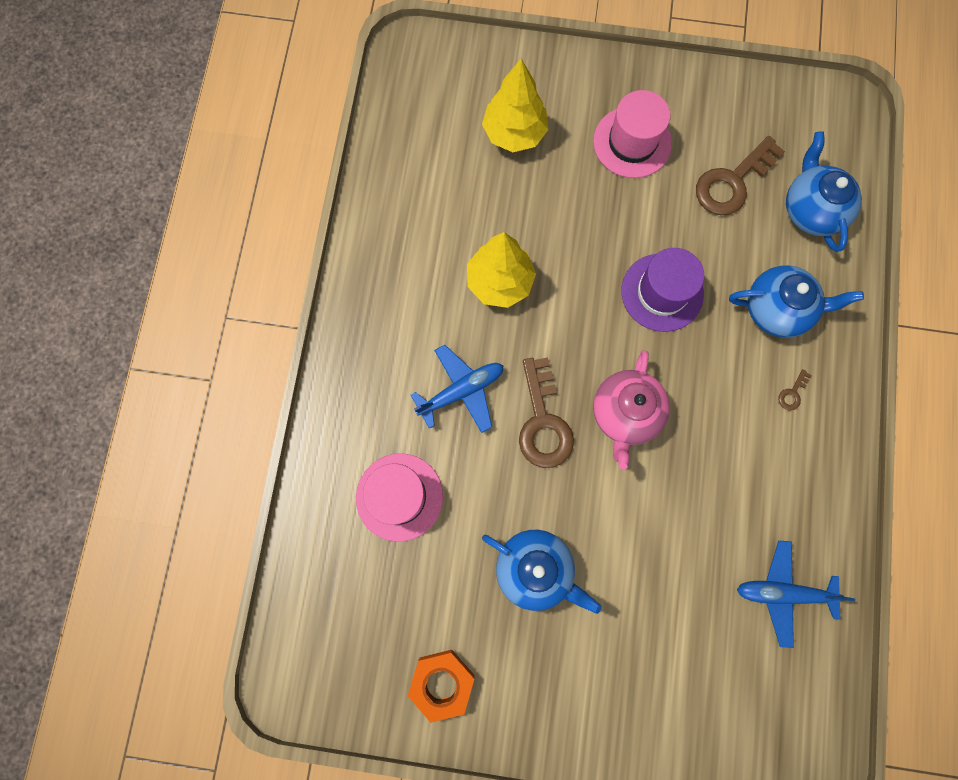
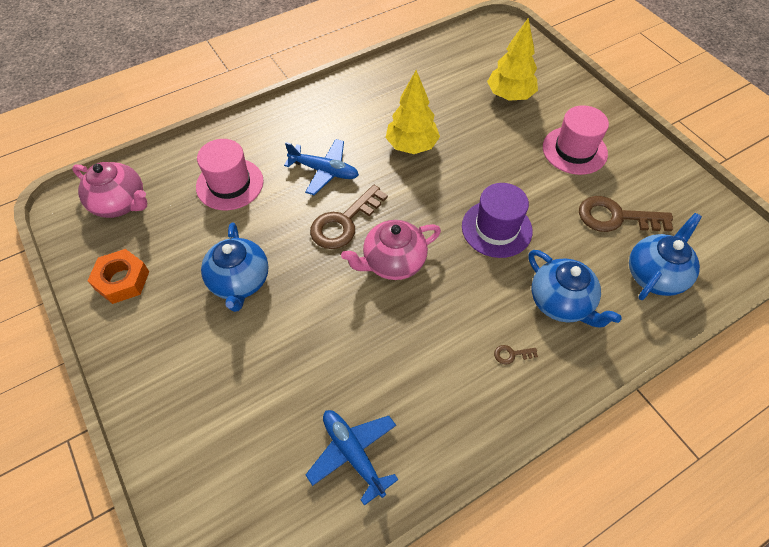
camera: 50 degrees right, 20 degrees down
(332, 626) = (120, 203): none -> pink teapot

